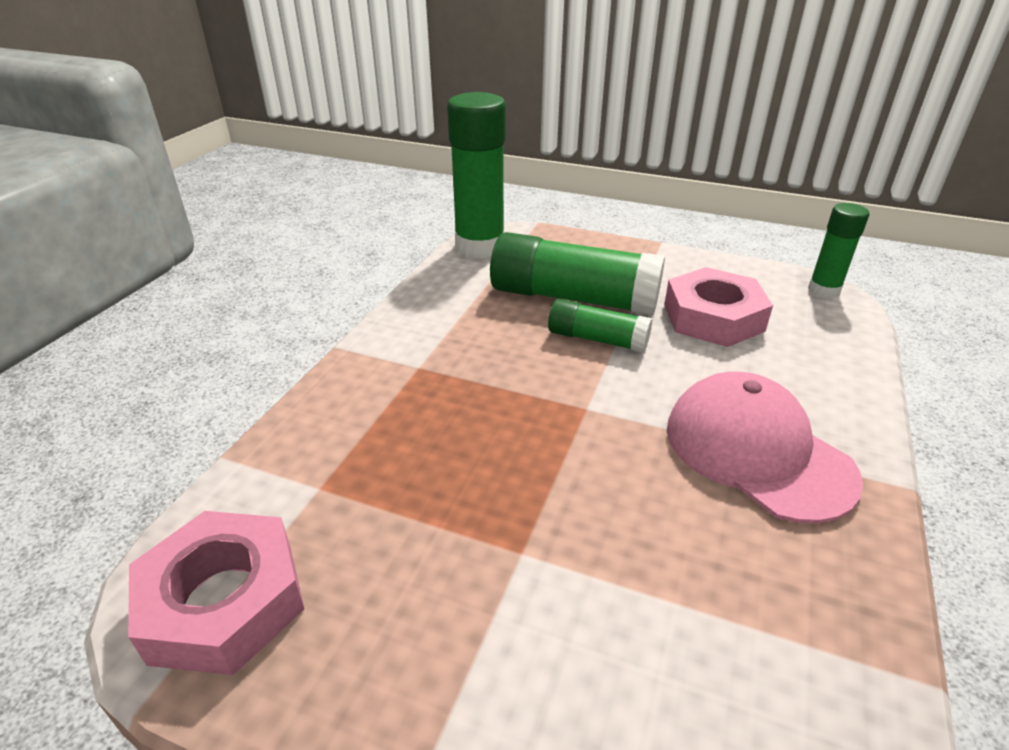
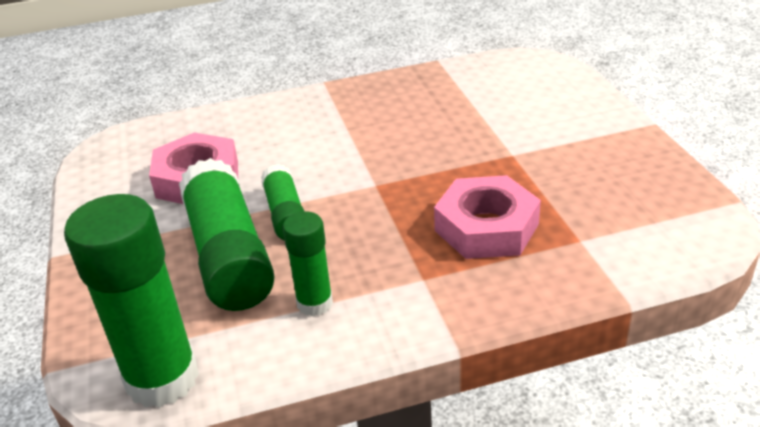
camera: 125 degrees left, 0 degrees up
(224, 601) = (675, 217): pink nut -> pink nut (486, 227)
(757, 451) = (346, 121): pink cap -> none
(824, 290) = (105, 149): green glue stick -> green glue stick (314, 303)

